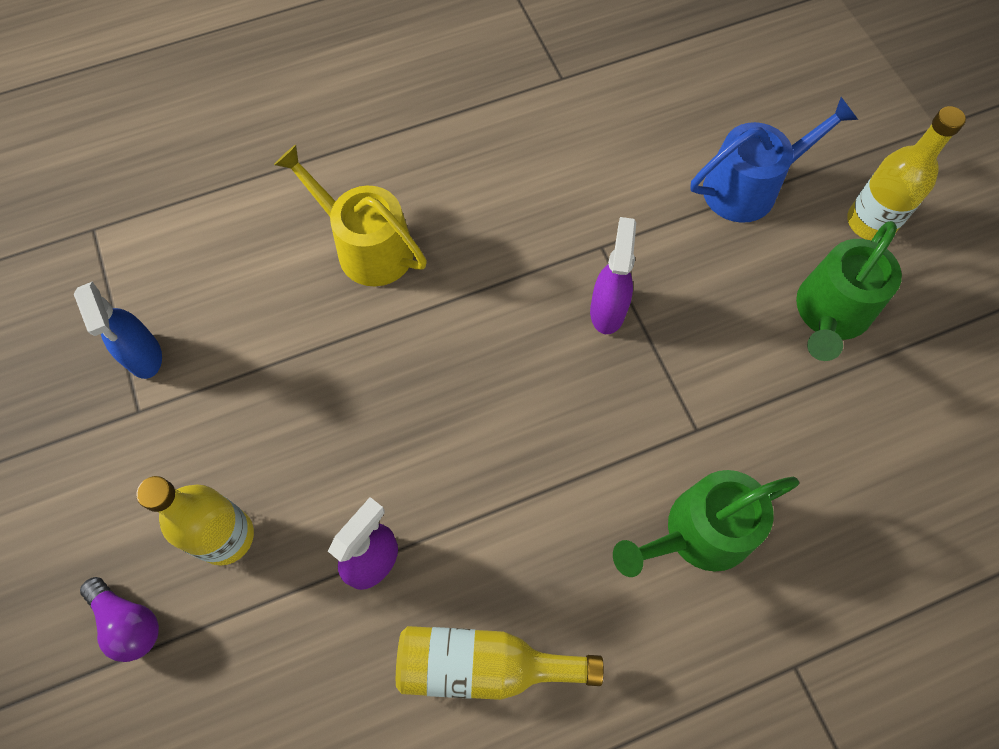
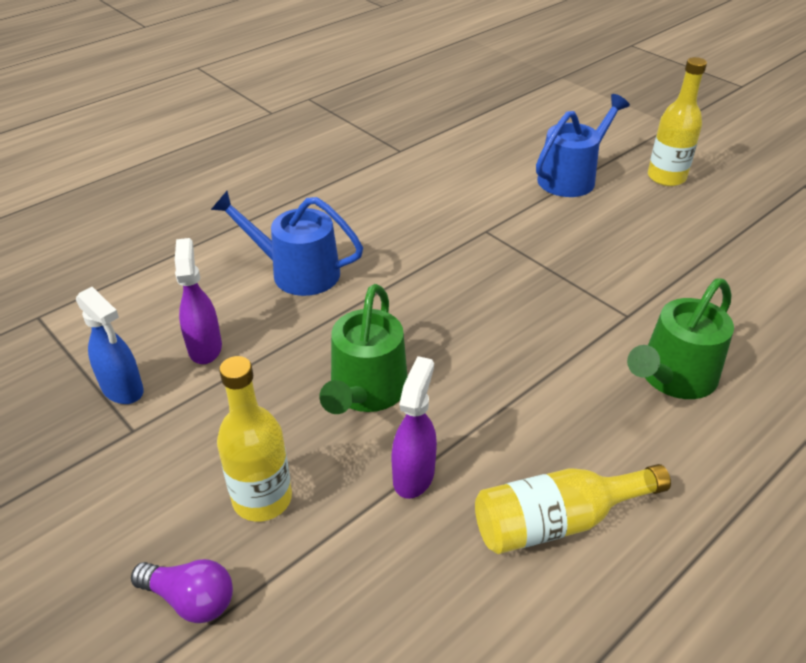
camera: 20 degrees left, 25 degrees down
(367, 247) = (297, 272): yellow watering can -> blue watering can
(607, 310) = (513, 264): purple spray bottle -> purple spray bottle (205, 347)
(830, 313) = (675, 229): green watering can -> green watering can (366, 391)

